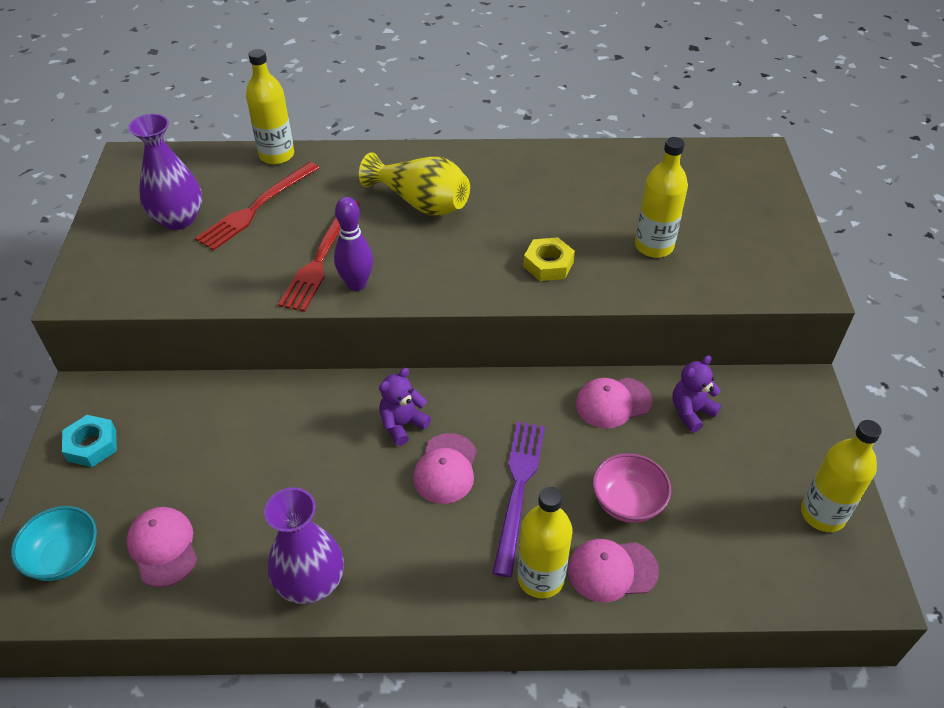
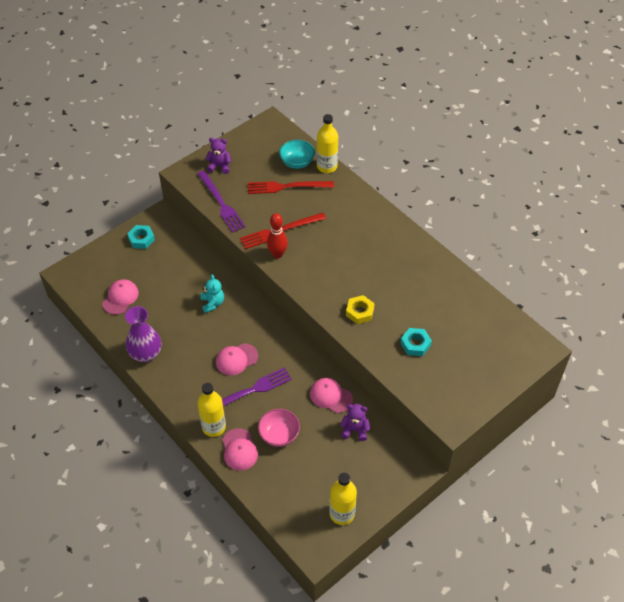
camera: 50 degrees right, 5 degrees up
(65, 557) = (91, 273): turquoise bowl -> turquoise bowl (297, 162)
(178, 219) = (253, 168): purple vase -> none
(190, 287) = (221, 203): none -> purple fork
(316, 433) = (212, 303): none -> turquoise teddy bear
(356, 284) = (277, 254): purple bowling pin -> red bowling pin
(402, 424) = (244, 328): purple teddy bear -> purple teddy bear (219, 166)
(421, 203) = (351, 239): yellow vase -> none
(612, 570) = (239, 449): pink cap -> pink cap turned 150 degrees counterclockwise
(654, 246) = (415, 344): yellow bottle -> turquoise nut

